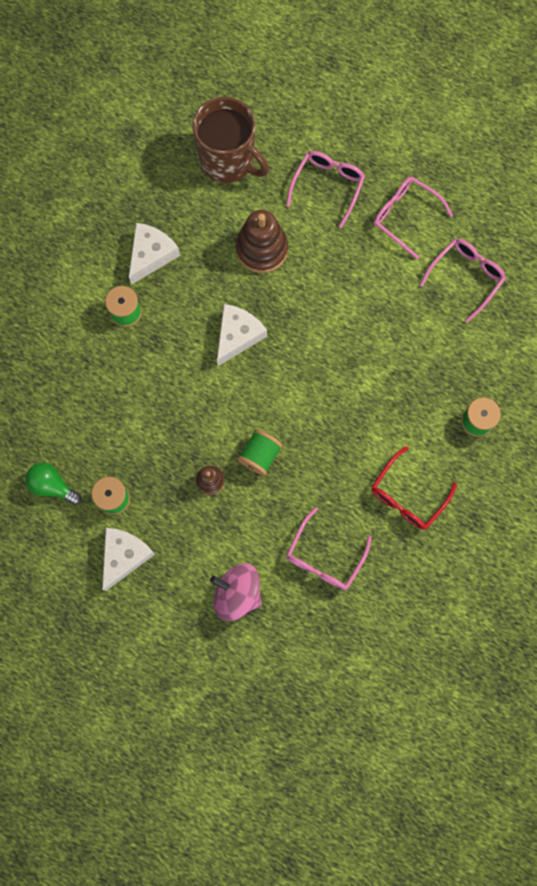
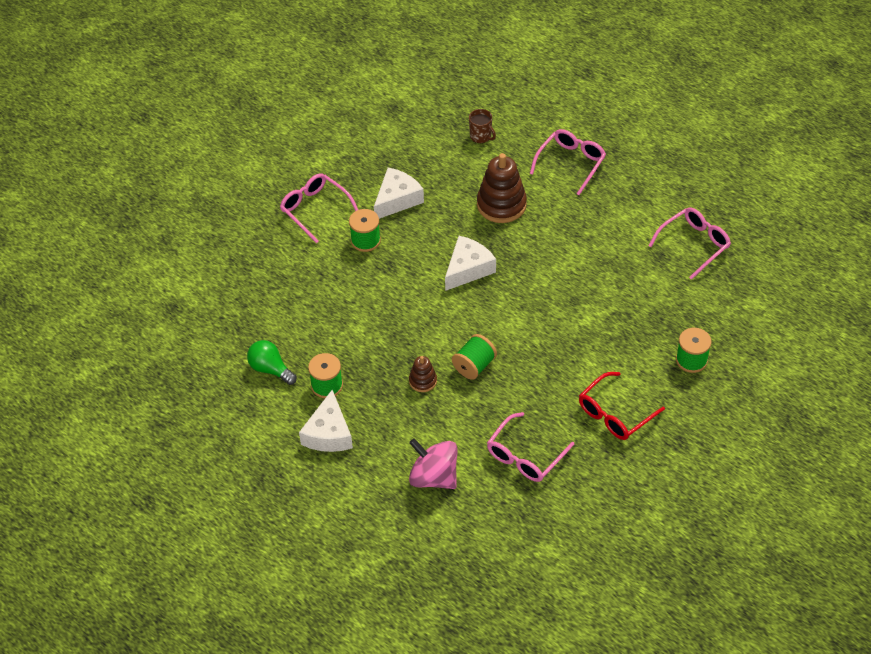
camera: 10 degrees right, 25 degrees down
(124, 556) = (328, 433): white cheese -> white cheese turned 150 degrees clockwise
(228, 161) = (481, 136): brown mug -> brown mug, size x0.42
(405, 216) = (641, 192): pink glasses -> pink glasses (315, 209)

